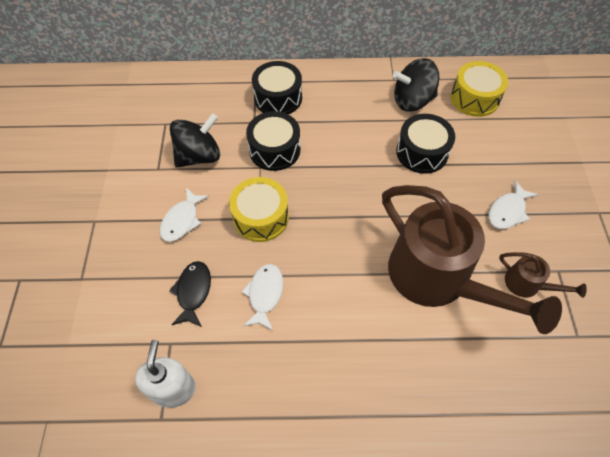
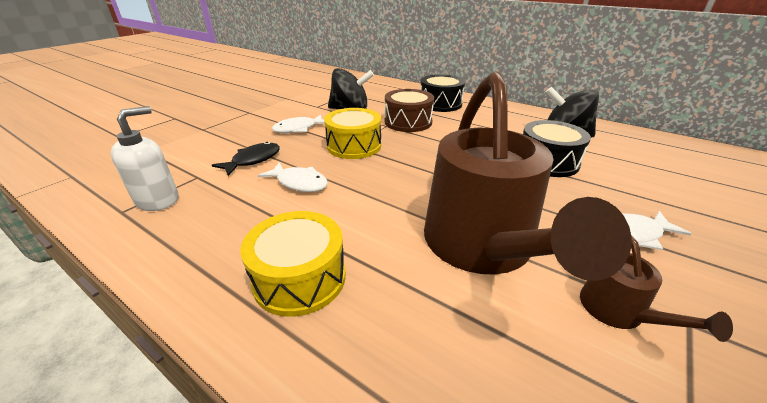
camera: 35 degrees right, 25 degrees down
(265, 294) = (299, 183): white fish -> white fish turned 75 degrees clockwise
(274, 150) = (408, 122): black drum -> brown drum
(474, 98) = (641, 150): yellow drum -> yellow drum (299, 278)

